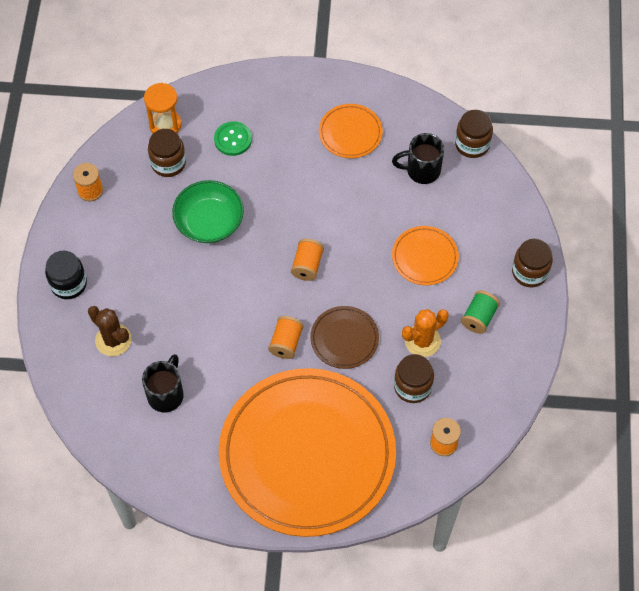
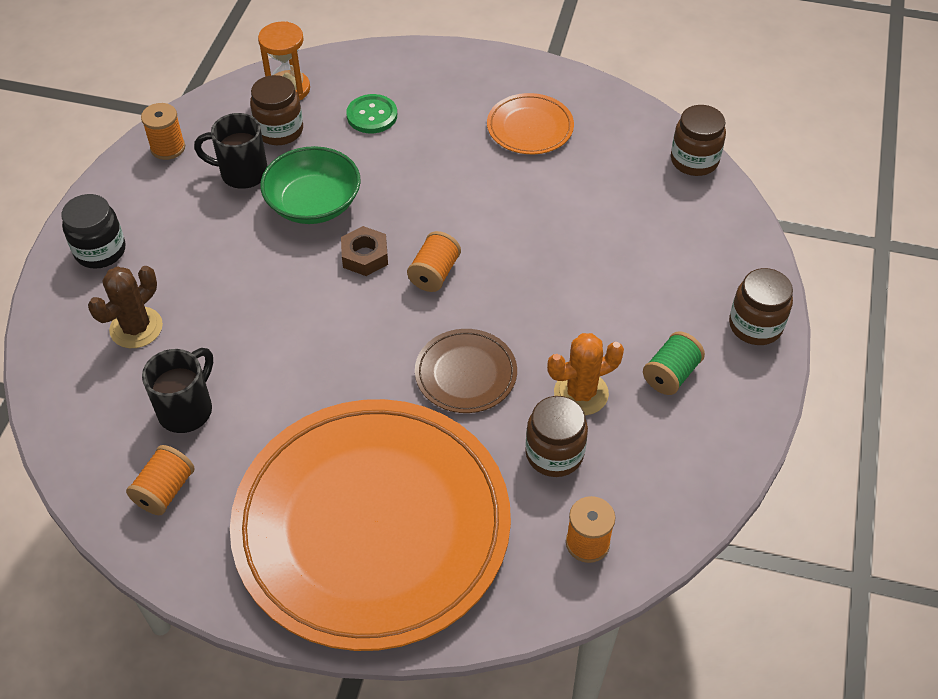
camera: 10 degrees right, 10 degrees down
(113, 340) = (136, 328): brown cactus -> brown cactus turned 75 degrees clockwise
(256, 259) = (365, 256): none -> brown nut
(286, 343) = (379, 367): orange spool -> orange spool (165, 490)
(421, 170) = (619, 182): black mug -> black mug (242, 173)
(424, 257) = (604, 286): orange plate -> none

